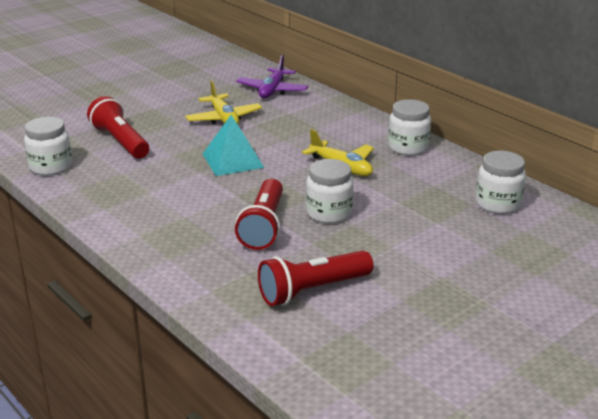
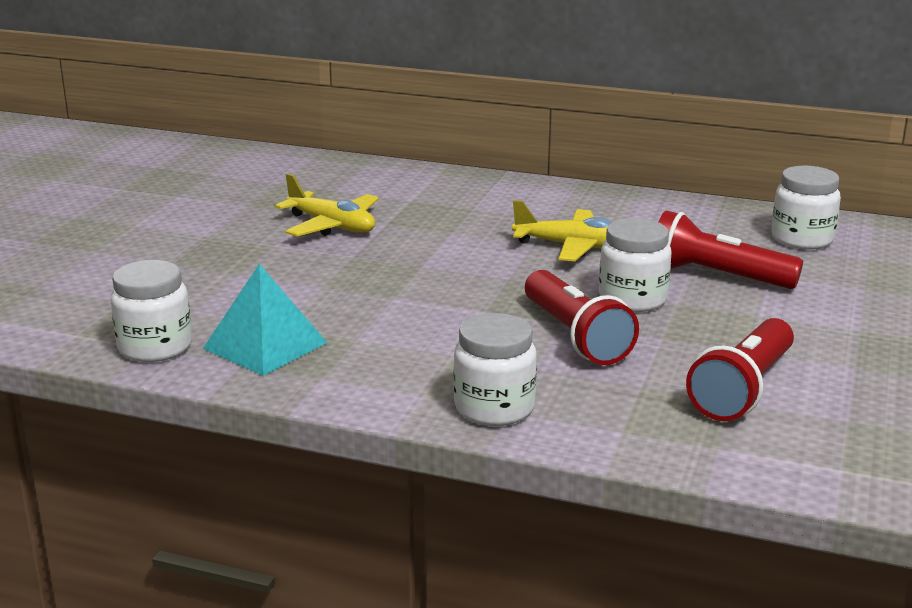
camera: 30 degrees left, 5 degrees down
(120, 142) = (219, 288): red flashlight -> red flashlight (717, 276)
(233, 160) = (419, 272): turquoise pyramid -> turquoise pyramid (265, 345)
(272, 90) = (349, 179): purple plane -> none
(408, 147) = (617, 205): white jar -> white jar (494, 408)

